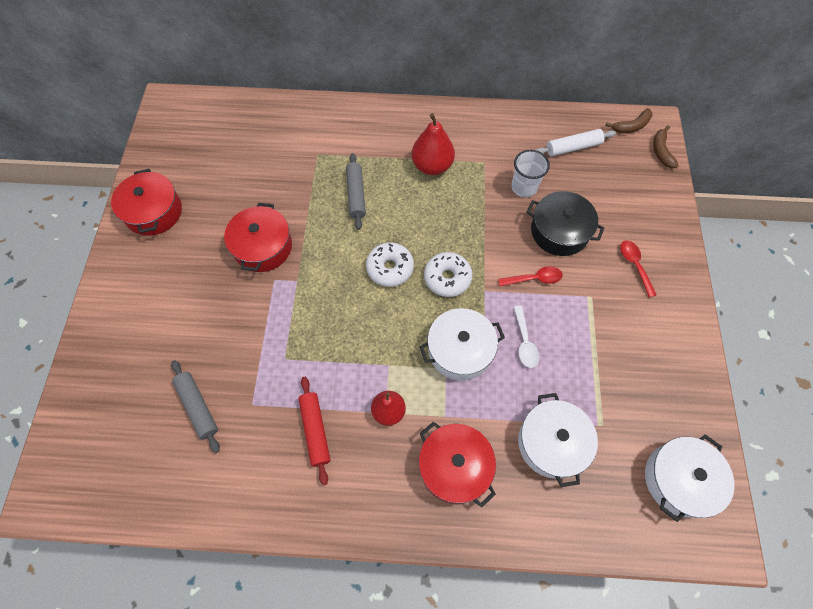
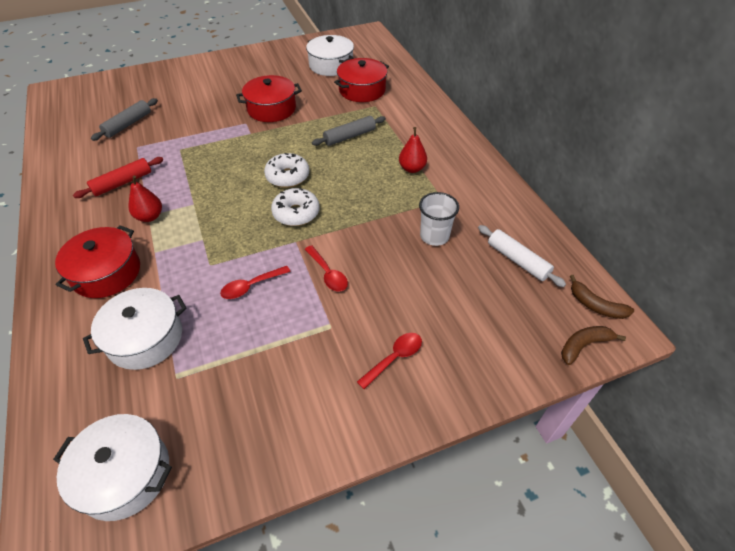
camera: 65 degrees right, 15 degrees down
(153, 212) = (274, 58): red pot -> red pot (362, 90)
(432, 166) = (412, 168): red pear -> red pear, size x0.66
(460, 350) = (224, 243): white pot -> white pot (331, 65)
(524, 342) = (251, 286): white spoon -> red spoon
(559, 231) = (398, 278): black pot -> none

